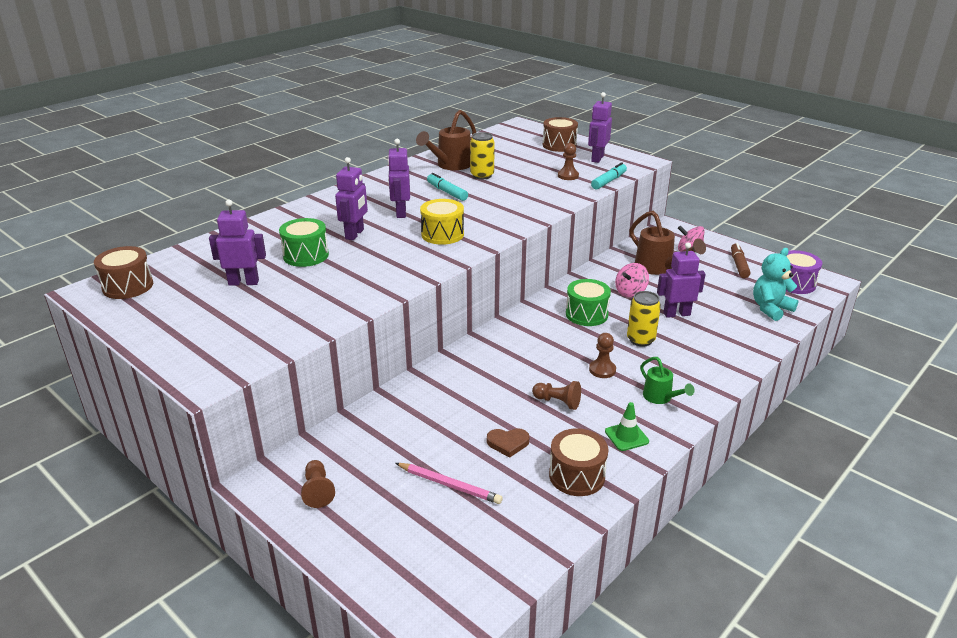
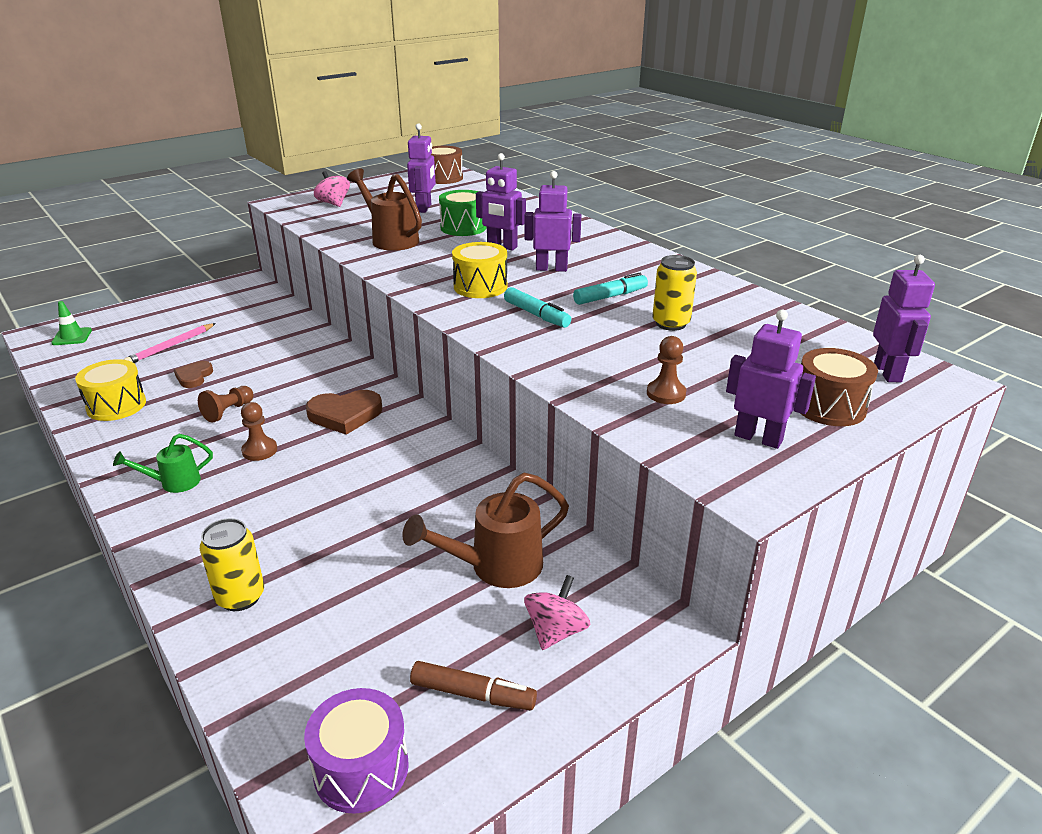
camera: 100 degrees right, 0 degrees up
(318, 491) = (218, 299): brown pawn -> none
(450, 165) = (713, 305): brown watering can -> brown watering can (391, 239)
(538, 343) = (345, 415): none -> brown heart
(577, 475) = (116, 405): brown drum -> yellow drum
(586, 314) = (388, 461): green drum -> none
(608, 181) = (636, 430): turquoise marker -> turquoise marker (536, 315)
(626, 436) = (137, 444): green traffic cone -> green traffic cone (72, 337)
(630, 292) = (428, 514): pink spinning top -> pink spinning top (333, 203)
(640, 340) = (300, 495): yellow can -> yellow can (240, 597)
(676, 314) = (343, 548): purple robot -> purple robot (888, 372)
(770, 309) = (292, 680): turquoise teddy bear -> none

